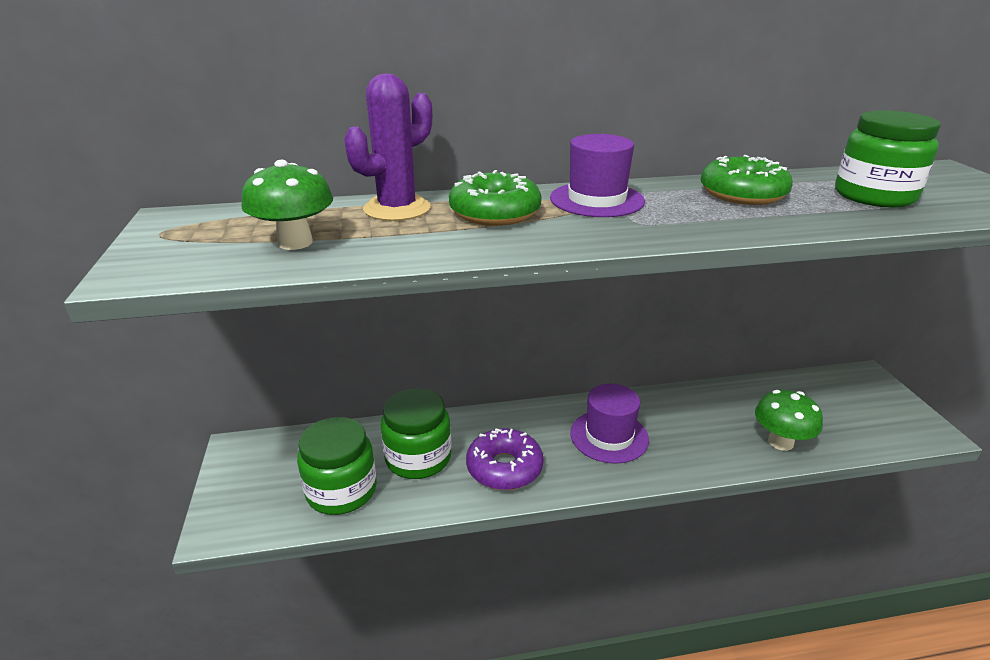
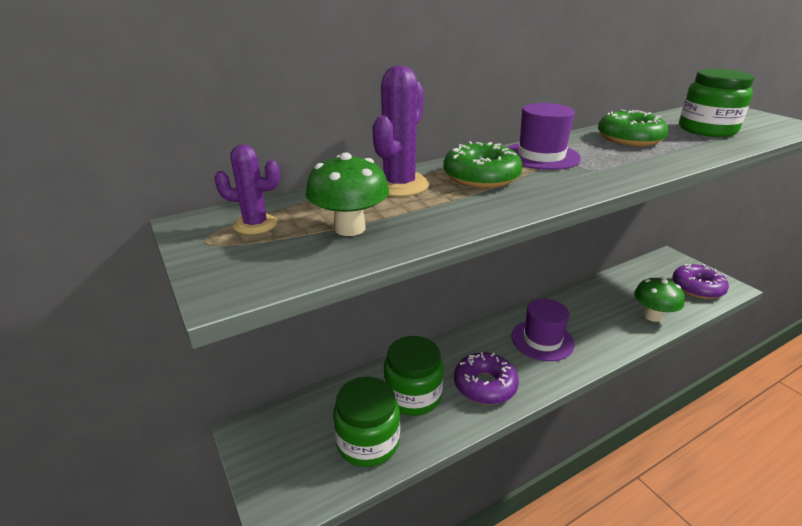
camera: 20 degrees left, 0 degrees up
(217, 226) = (255, 224): none -> purple cactus
(877, 422) = (697, 288): none -> purple donut

